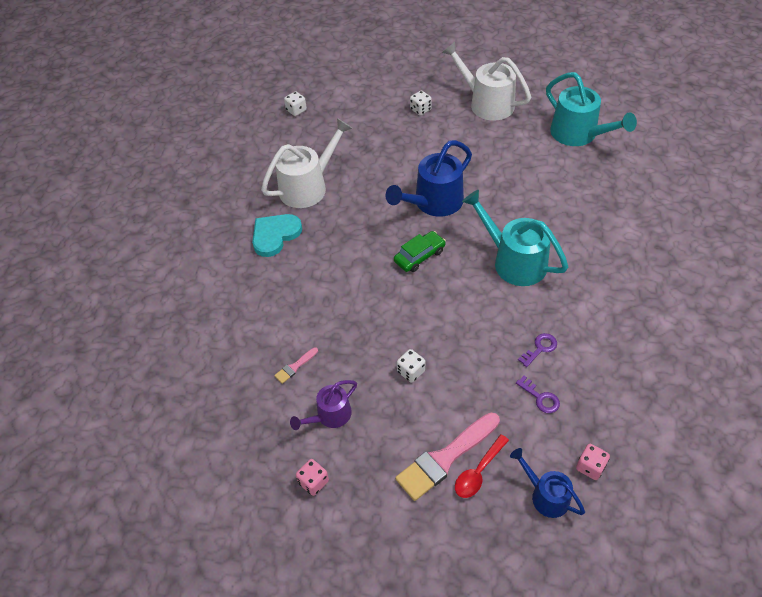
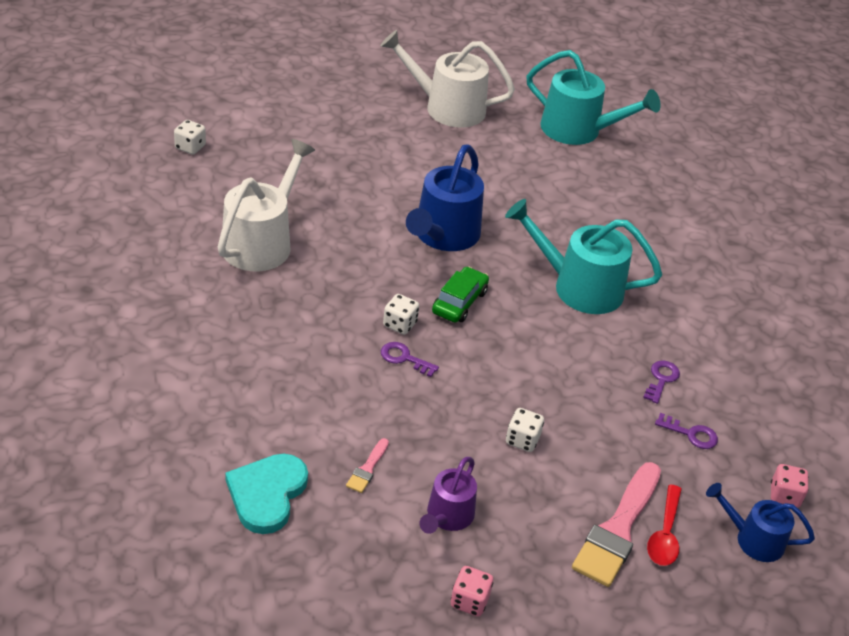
camera: 30 degrees left, 10 degrees down
(275, 235) = (248, 311): turquoise heart -> turquoise heart (267, 494)
(360, 291) = (404, 358): none -> purple key
(420, 110) = (365, 125): white dice -> white dice (400, 324)

